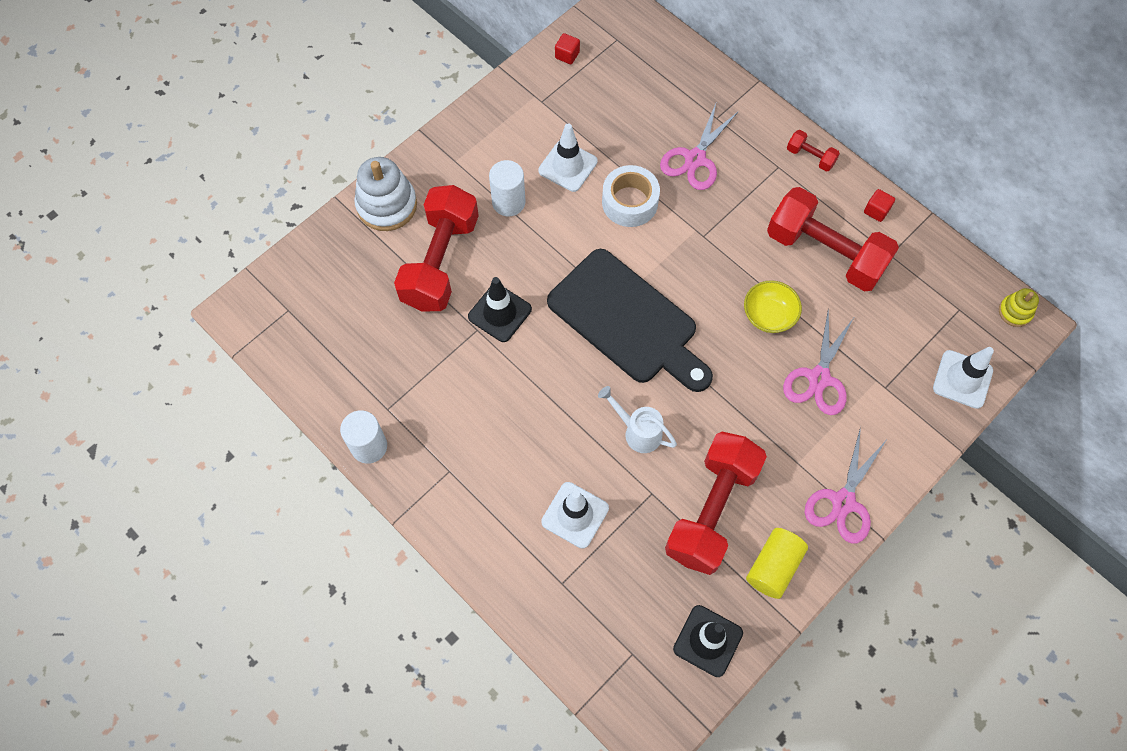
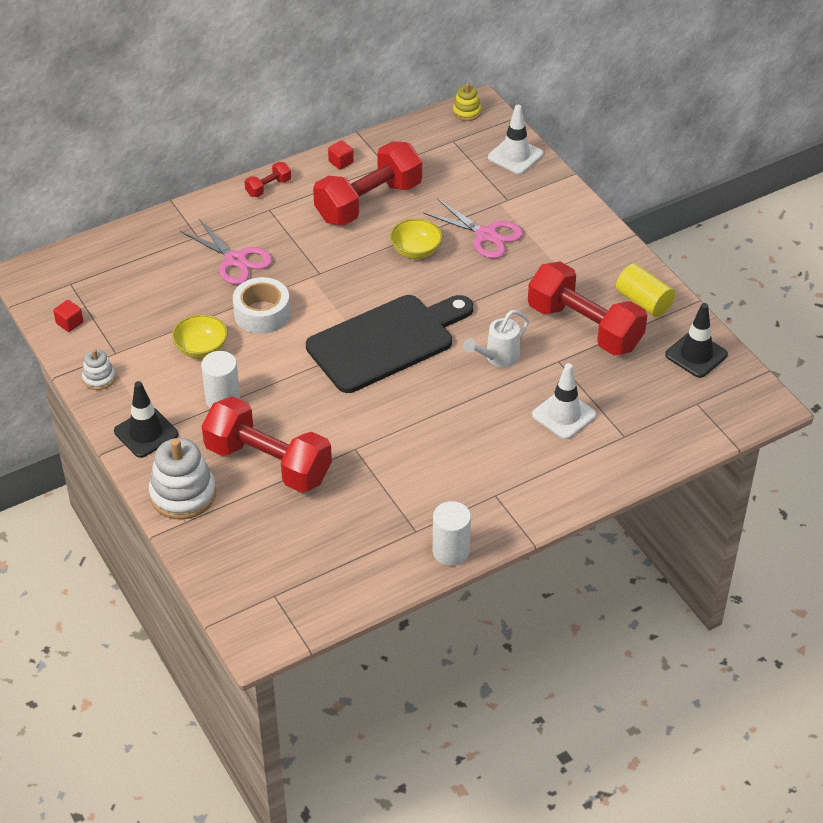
camera: 75 degrees left, 20 degrees down
(500, 313) = (343, 429): black traffic cone -> black traffic cone (146, 433)
(506, 99) = (99, 378): none -> white stacking toy
(568, 166) = (201, 348): white traffic cone -> yellow bowl
(843, 502) = (599, 248): pink scissors -> none

